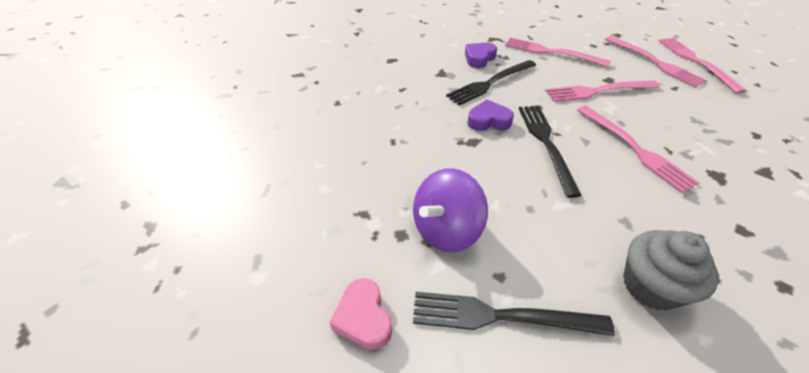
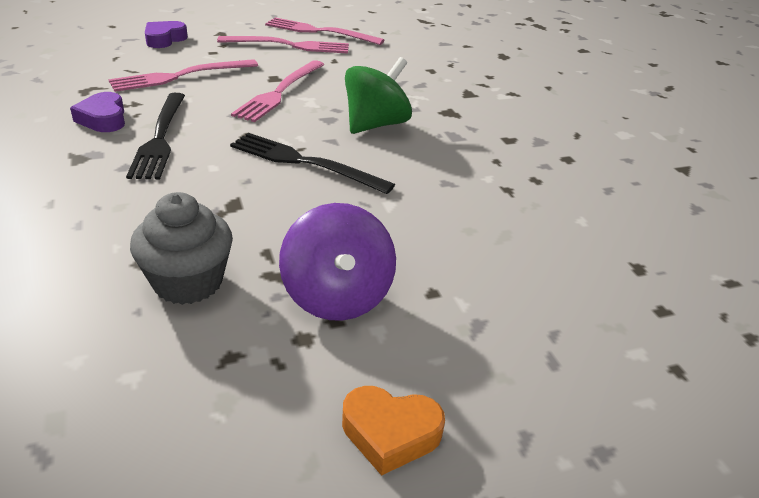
camera: 60 degrees left, 10 degrees down
(363, 318) = (390, 433): pink heart -> orange heart
(488, 121) = (218, 175): purple heart -> purple heart (164, 39)
(501, 316) = (477, 317): black fork -> none
(634, 149) = (375, 125): pink fork -> green spinning top
(650, 286) = (519, 213): grey cupcake -> grey cupcake (188, 282)

